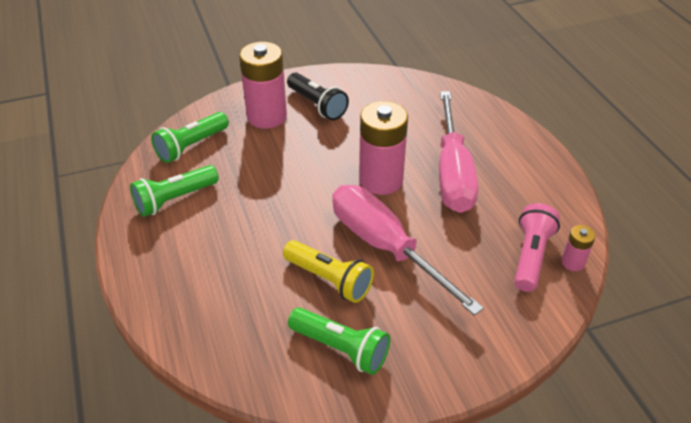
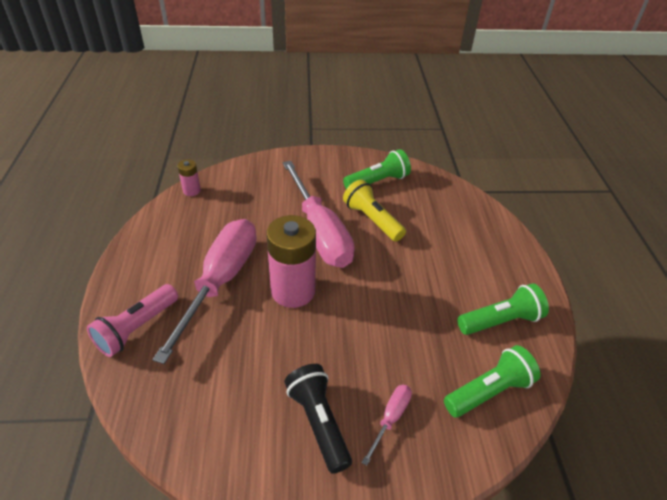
camera: 165 degrees left, 0 degrees up
(267, 116) = (390, 418): pink battery -> pink screwdriver
(341, 348) = (378, 182): green flashlight -> green flashlight turned 105 degrees clockwise
(531, 256) = (216, 201): pink flashlight -> pink flashlight (136, 328)

